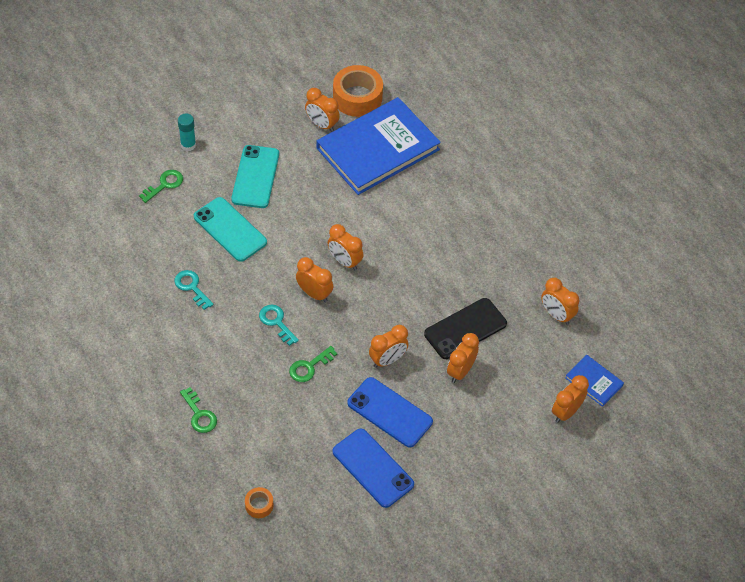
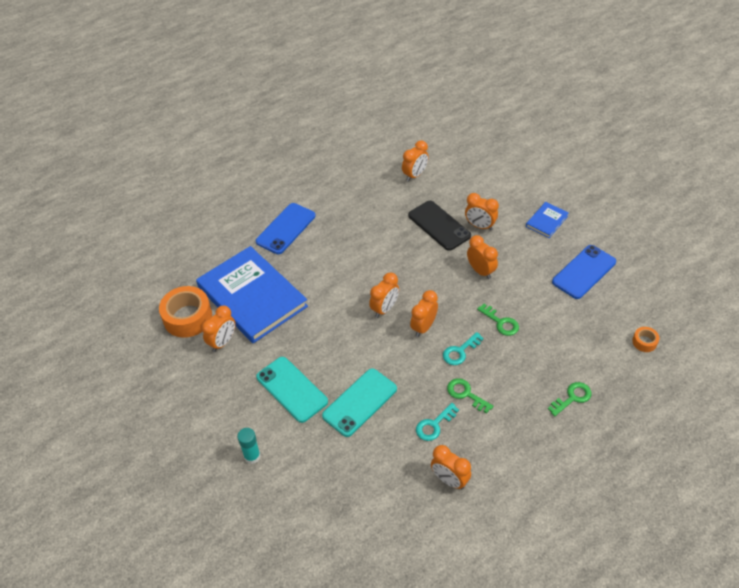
camera: 90 degrees left, 5 degrees down
(164, 185) = (308, 470): green key -> green key (466, 394)
(255, 177) = (291, 389): turquoise phone -> turquoise phone turned 45 degrees clockwise
(389, 412) = (530, 266): blue phone -> blue phone (286, 229)
(566, 412) = (500, 167): orange clock -> orange clock (449, 480)
(594, 381) = (470, 154): blue book -> blue book (546, 221)

